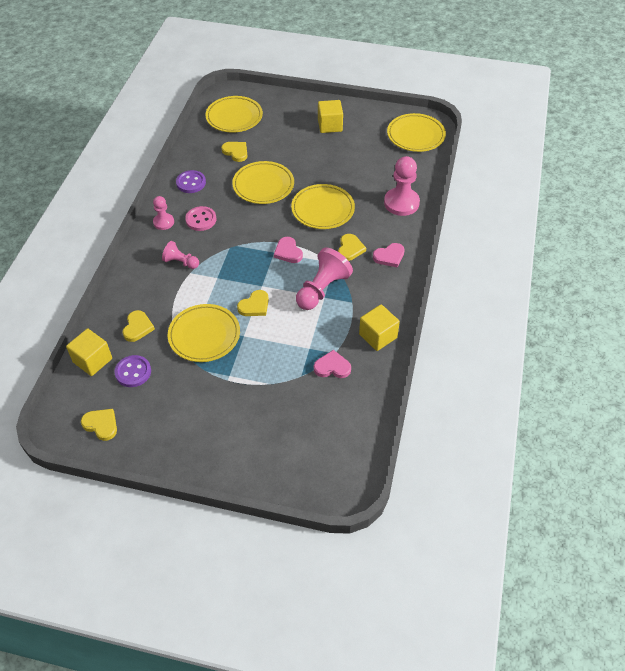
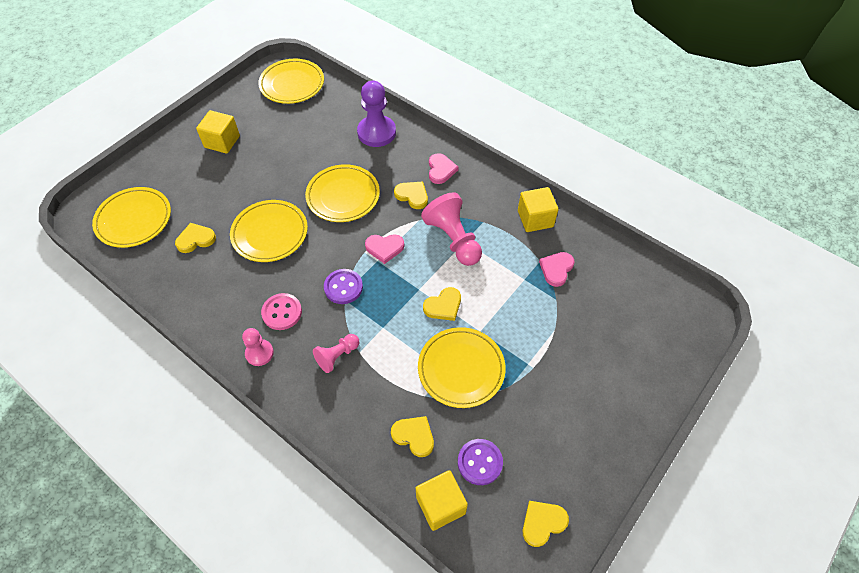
camera: 65 degrees left, 5 degrees up
(191, 183) = (213, 302): purple button -> purple button (343, 287)
(254, 305) = (443, 306): yellow heart -> yellow heart turned 75 degrees clockwise
(401, 203) = (376, 132): pink pawn -> purple pawn

